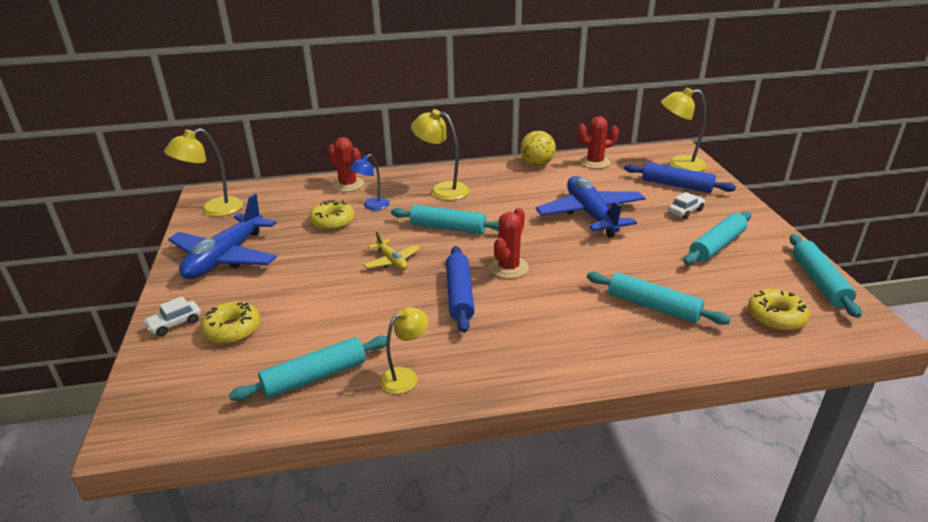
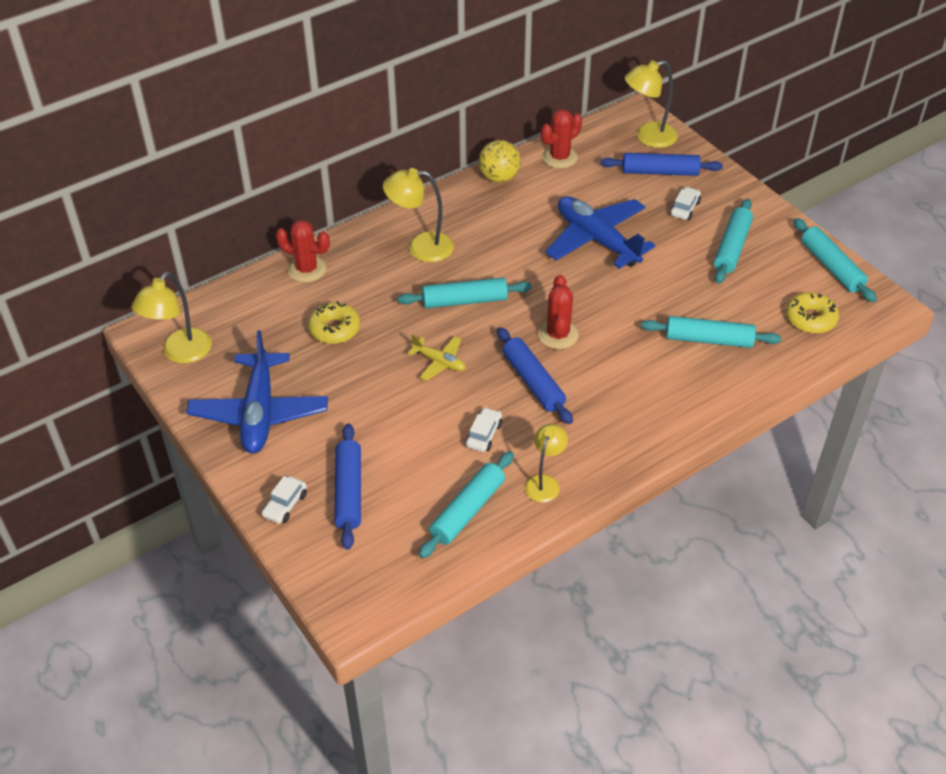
camera: 25 degrees left, 15 degrees up
(232, 329) = (348, 491): yellow donut -> blue rolling pin
(372, 206) = (361, 294): blue lamp -> none
(383, 321) = (484, 435): none -> white car

